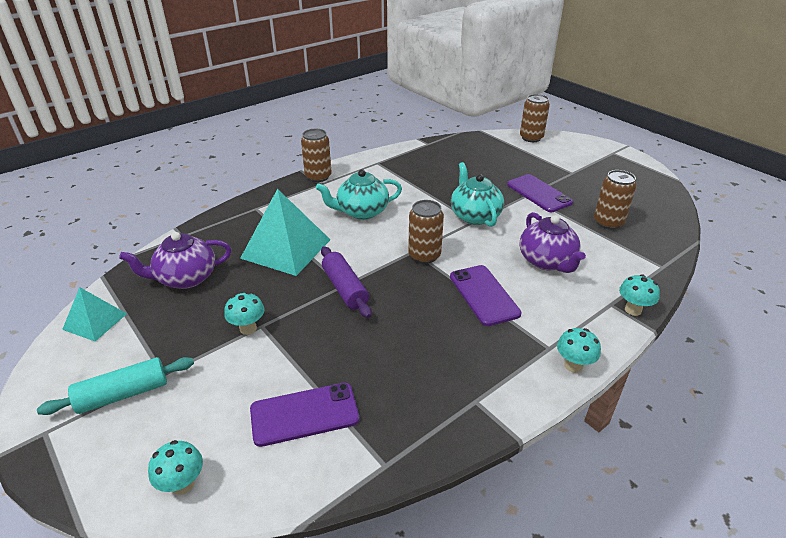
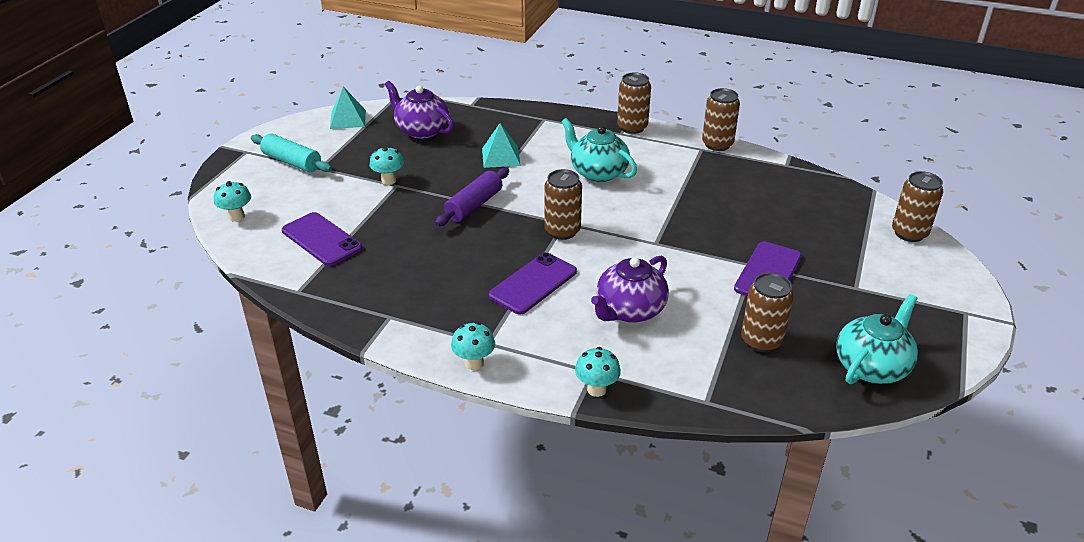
camera: 60 degrees right, 0 degrees up
(286, 249) = (501, 157): turquoise pyramid -> turquoise pyramid, size x0.56
(378, 155) = (717, 144): none -> brown can
(474, 216) = (666, 240): turquoise teapot -> turquoise teapot (872, 366)

